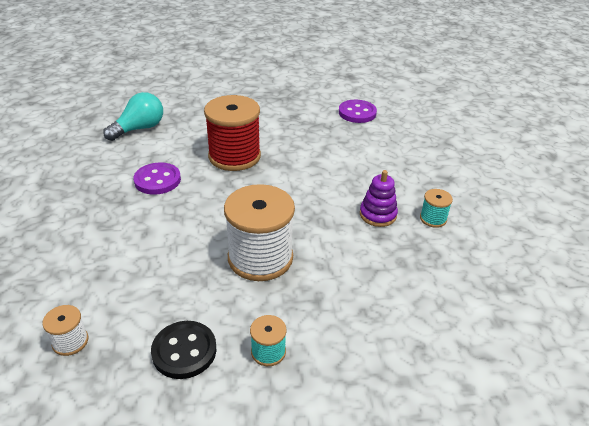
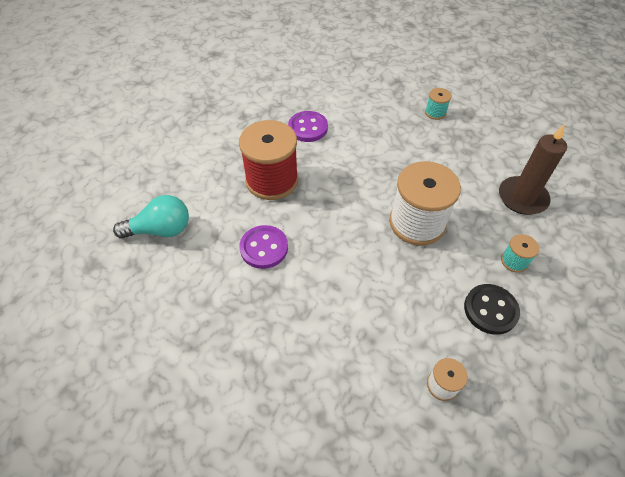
camera: 55 degrees left, 15 degrees up
(139, 129) = (160, 230): turquoise light bulb -> turquoise light bulb turned 90 degrees clockwise
(357, 113) = (276, 79): purple button -> purple button (308, 128)
(374, 330) = (522, 198): none -> brown candle
(378, 215) = (412, 136): purple stacking toy -> none

